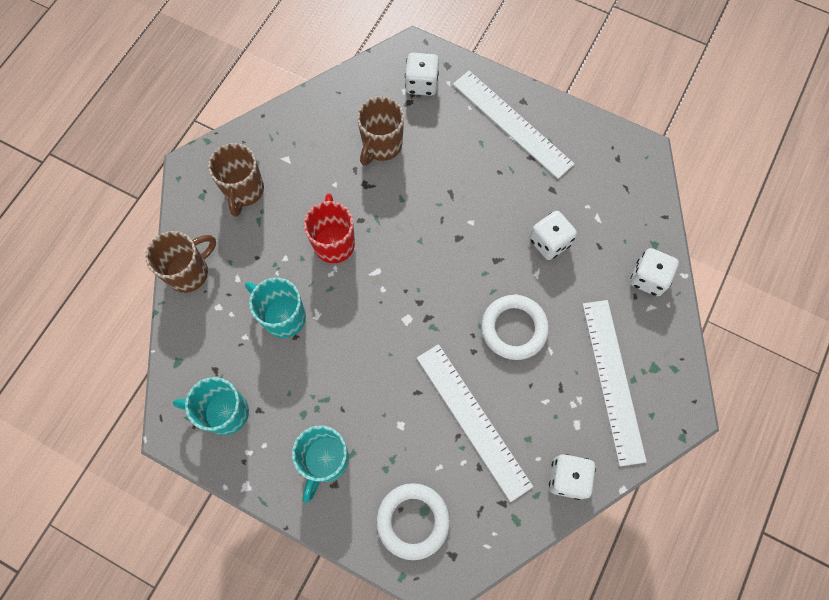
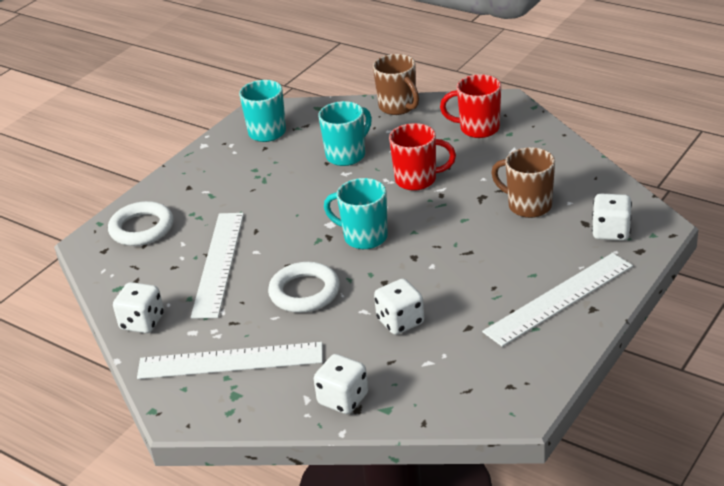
camera: 100 degrees right, 35 degrees down
(244, 191) = (478, 129): brown mug -> red mug
(325, 461) = (210, 182): turquoise mug -> turquoise mug (364, 237)
(473, 420) = (218, 263): white ruler -> white ruler turned 60 degrees counterclockwise

